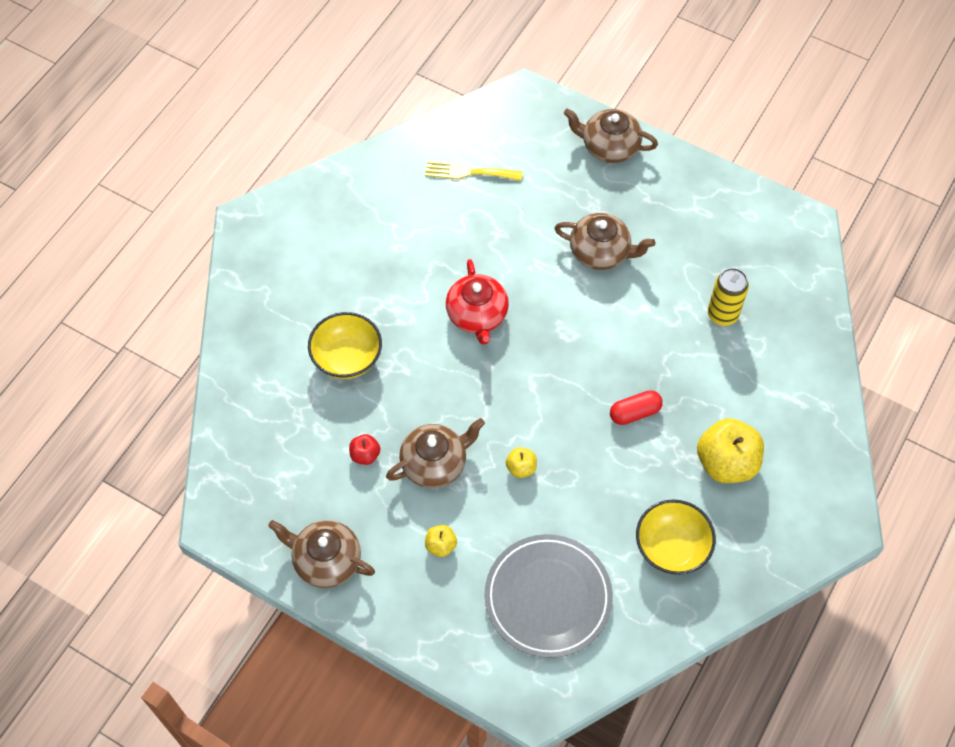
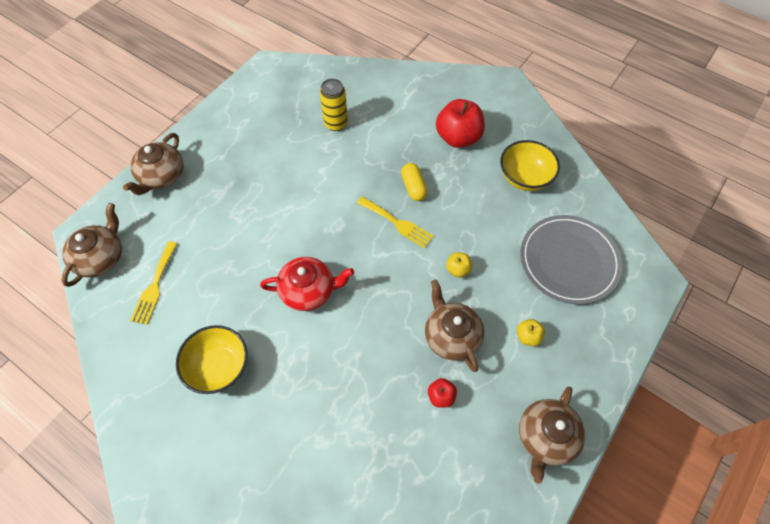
camera: 85 degrees left, 0 degrees up
(347, 358) = (338, 408): yellow bowl -> yellow bowl (219, 367)
(578, 398) = (397, 223): none -> yellow fork
(601, 252) = (264, 193): brown teapot -> brown teapot (101, 257)
(634, 413) = (413, 187): red capsule -> yellow capsule
(726, 463) = (458, 137): yellow apple -> red apple

